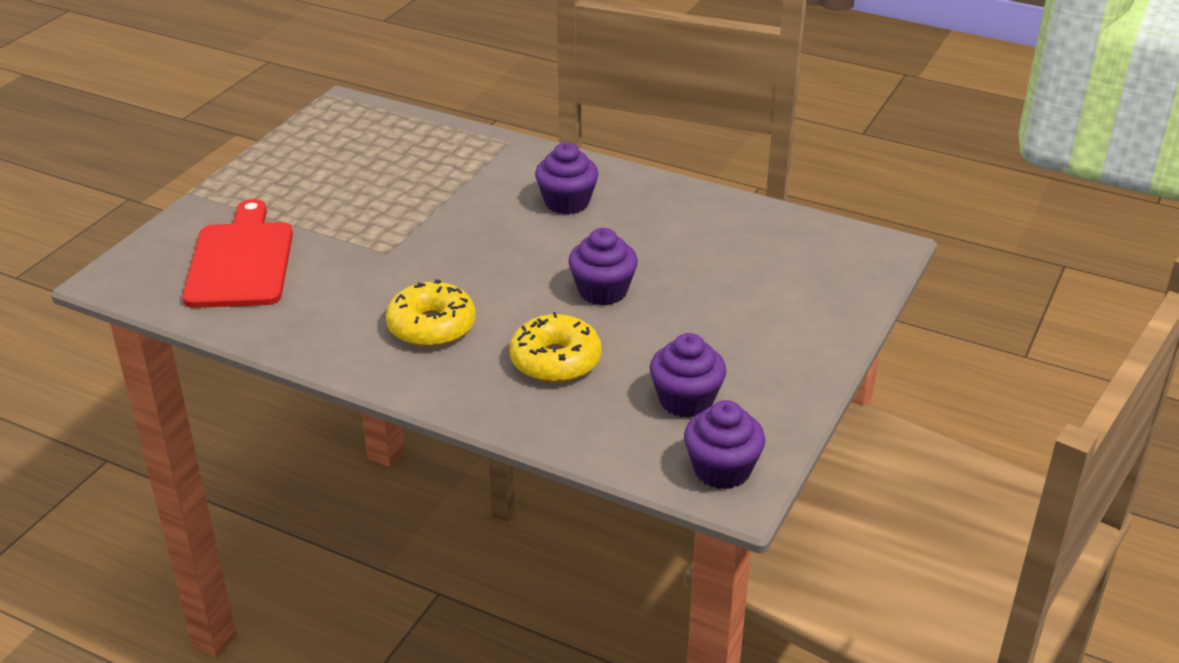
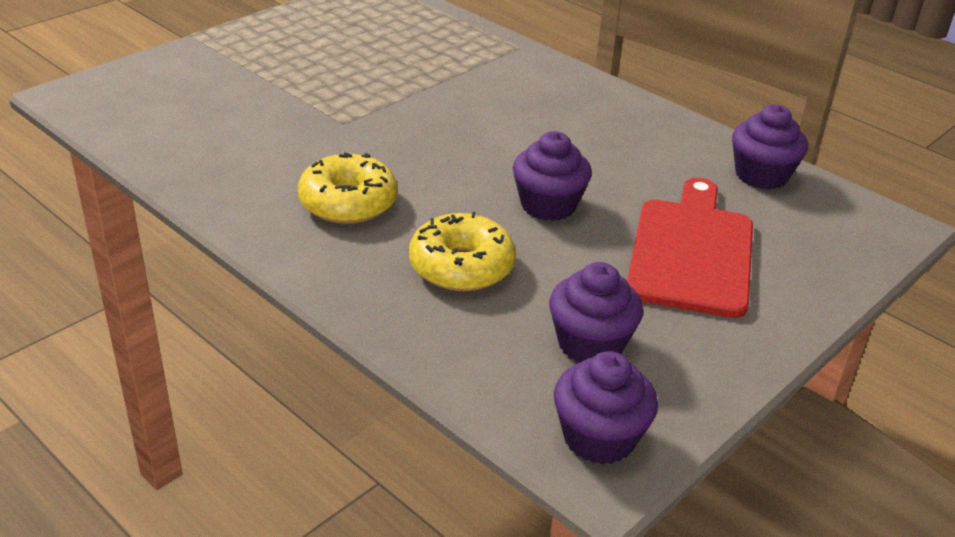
camera: 15 degrees right, 0 degrees up
(240, 261) = (198, 103): red cutting board -> red cutting board (691, 252)
(567, 202) = (551, 111): purple cupcake -> purple cupcake (761, 175)

